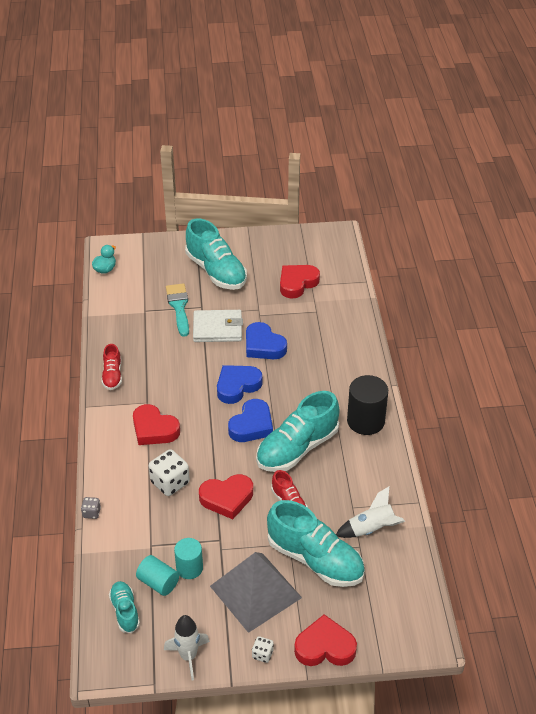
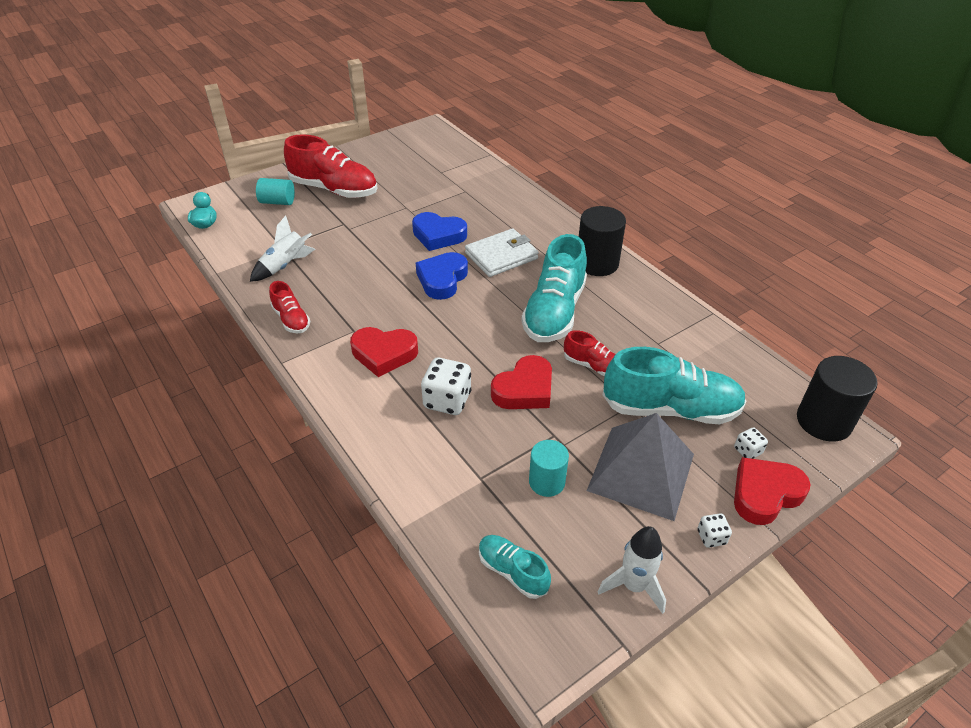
camera: 30 degrees left, 0 degrees up
(91, 513) = (378, 474): grey dice -> none
(158, 582) = (525, 516): turquoise cylinder -> turquoise cylinder (277, 202)
(179, 307) = (318, 231): turquoise brush -> none
(216, 271) = (334, 189): turquoise shoe -> red shoe
(217, 328) = (377, 236): white wallet -> white wallet (501, 256)
(252, 425) = (489, 309): blue heart -> none
(297, 283) = (426, 175): red heart -> none
(341, 614) = (747, 451): none -> white dice
(371, 529) = (695, 355): white rocket -> white rocket (285, 266)
(419, 621) = (824, 421): none -> black cylinder

